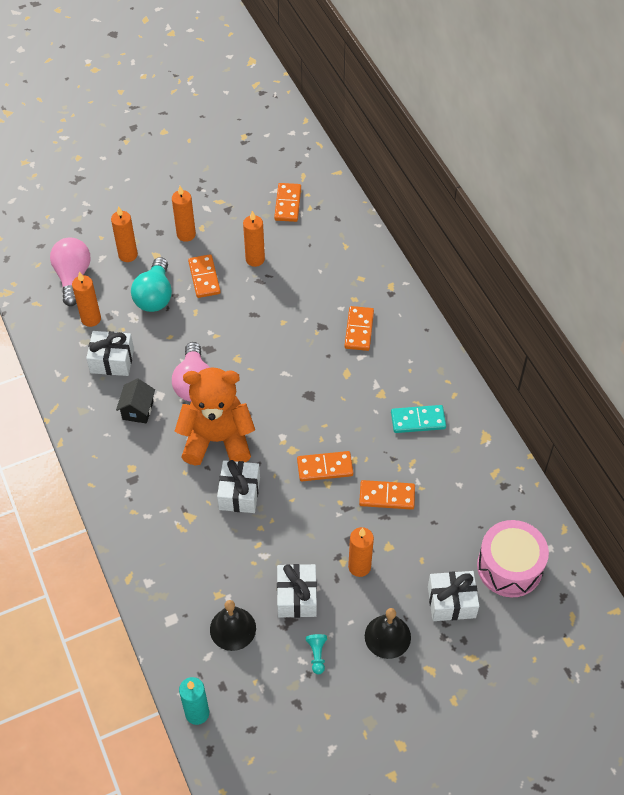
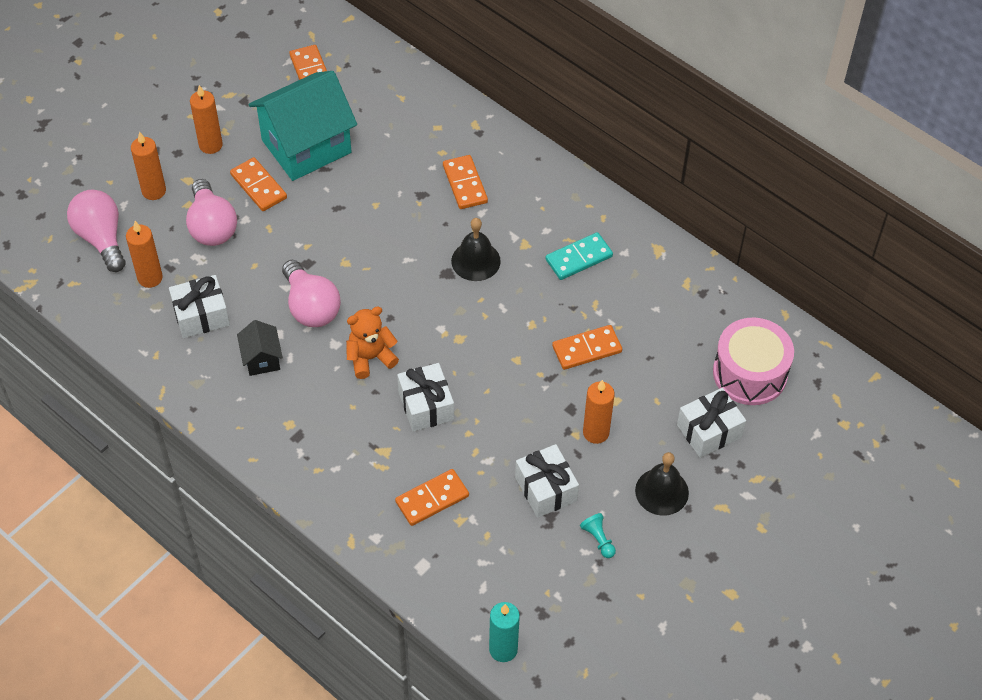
camera: 25 degrees left, 0 degrees up
(155, 296) = (212, 226): turquoise light bulb -> pink light bulb
(217, 439) = (370, 358): orange teddy bear -> orange teddy bear, size x0.57
(233, 628) = (495, 548): black bell -> black bell (475, 261)
(255, 259) = (306, 146): orange candle -> turquoise house
(325, 467) = (505, 344): orange domino -> orange domino (432, 499)

